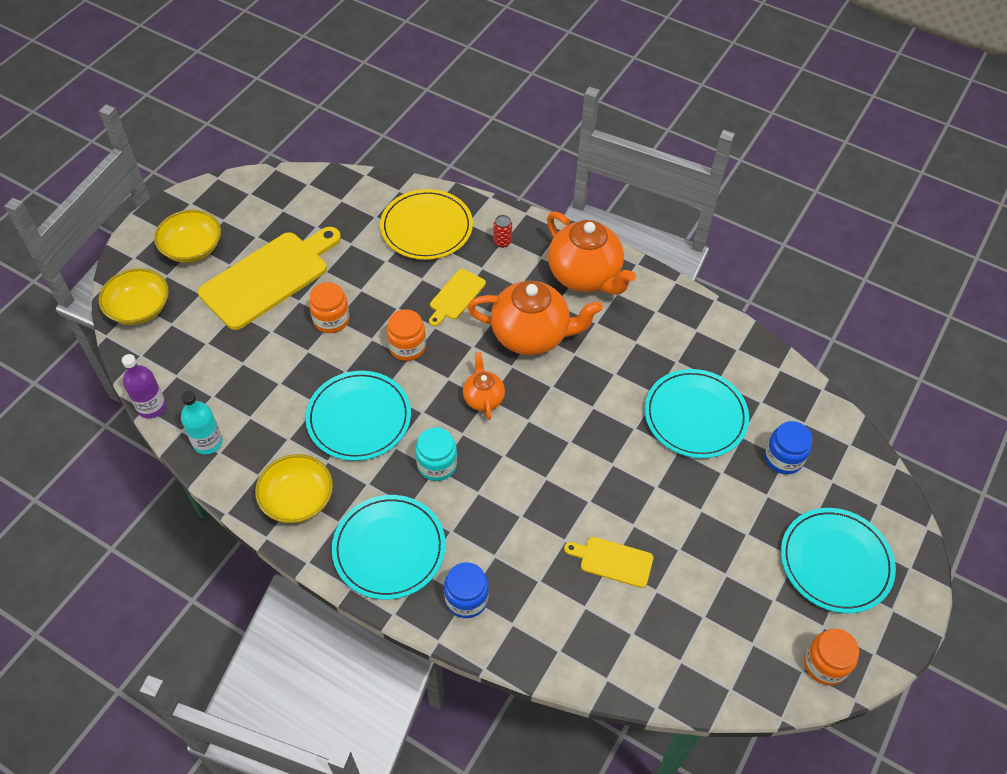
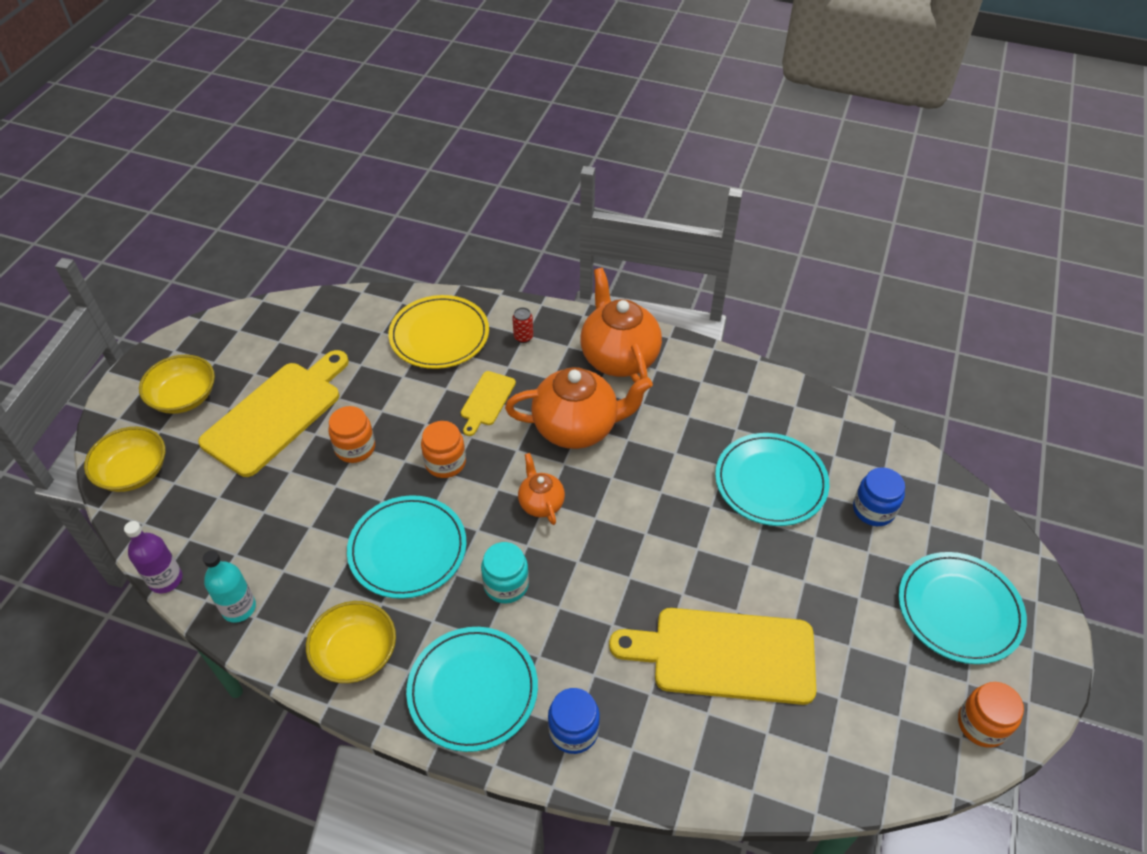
camera: 10 degrees left, 5 degrees down
(585, 276) = (618, 357): orange teapot -> orange teapot turned 150 degrees counterclockwise
(612, 561) = (724, 655): yellow cutting board -> yellow cutting board, size x2.05

